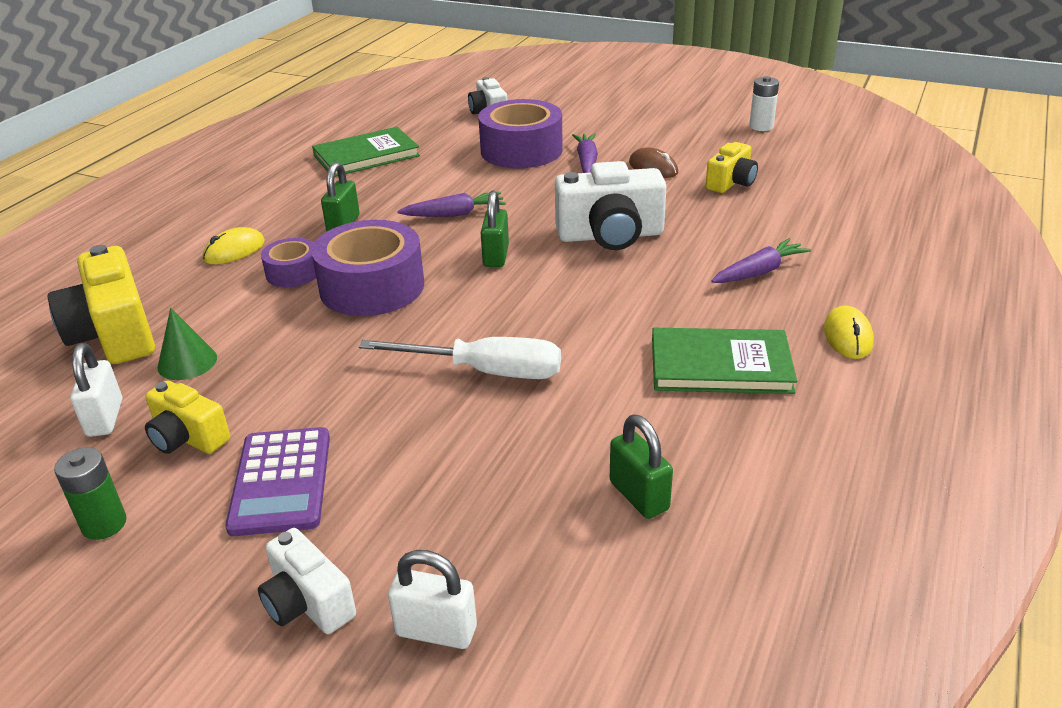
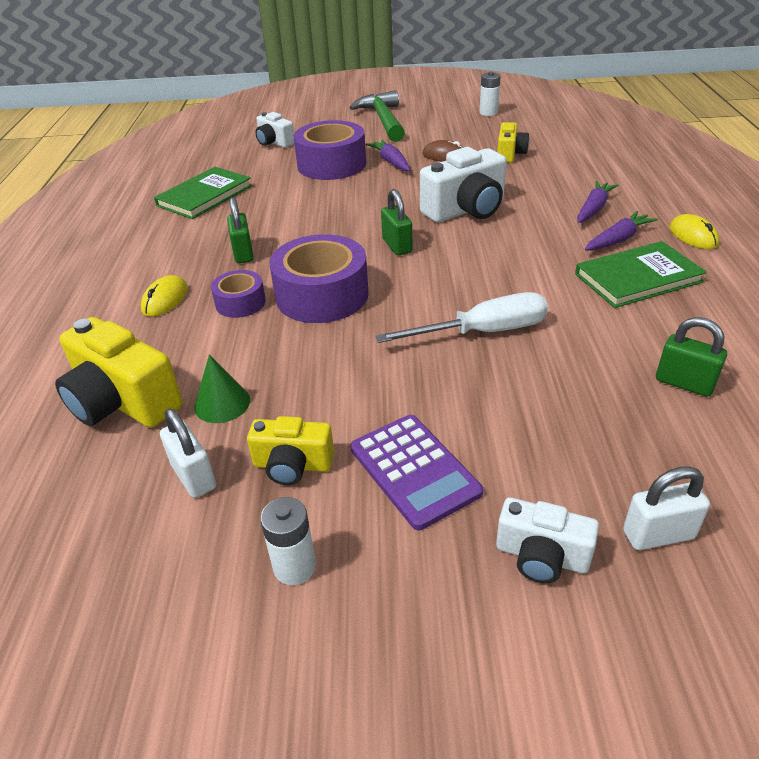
camera: 25 degrees left, 5 degrees up
(104, 524) = (294, 567): green battery -> white battery
(455, 214) = (330, 223): purple carrot -> purple carrot (618, 239)
(629, 111) = (383, 120): none -> green hammer

